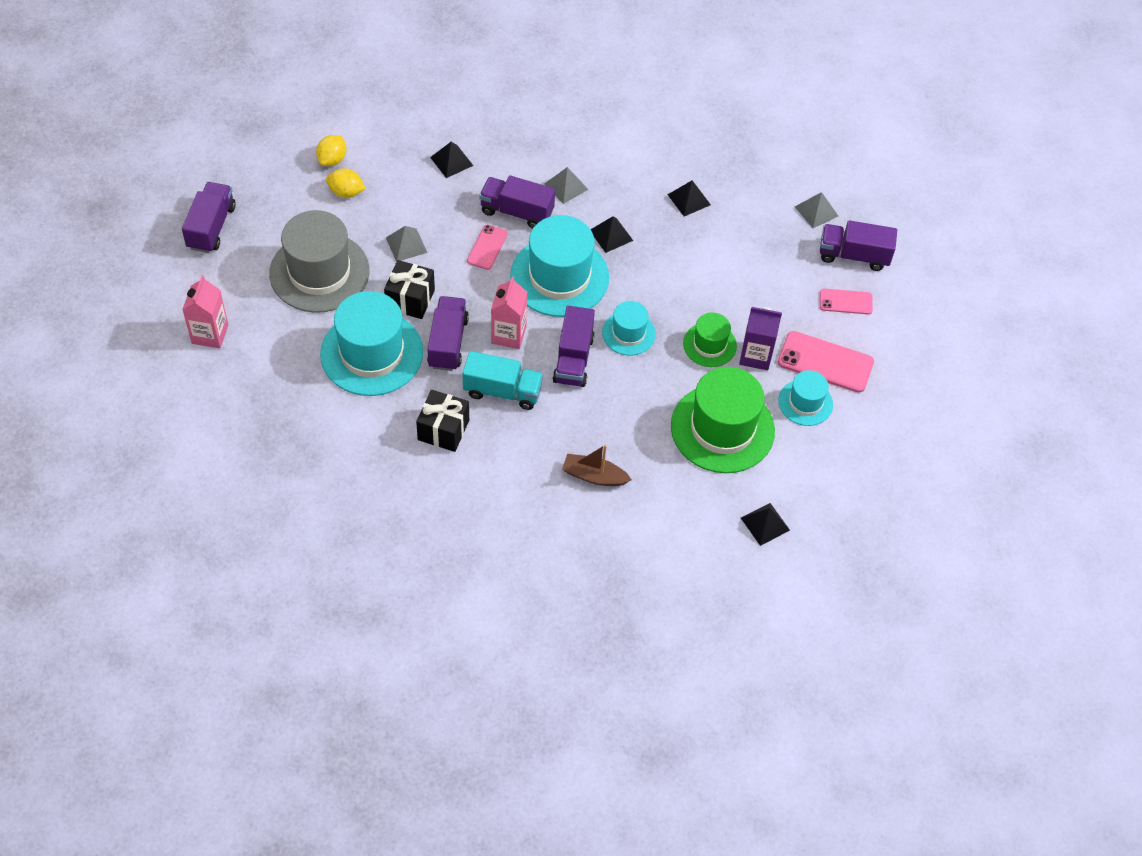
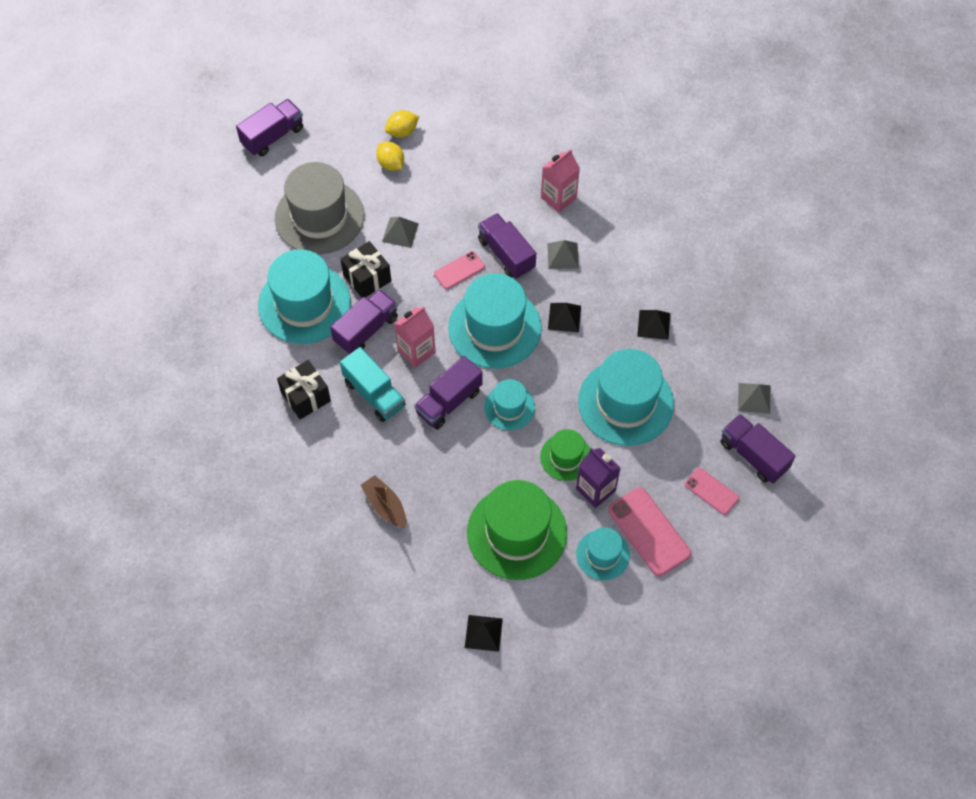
camera: 40 degrees right, 5 degrees up
(210, 334) = (205, 219): pink carton -> pink carton (558, 198)
(451, 161) = (490, 183): black pyramid -> none
(720, 273) = (625, 402): none -> turquoise hat

